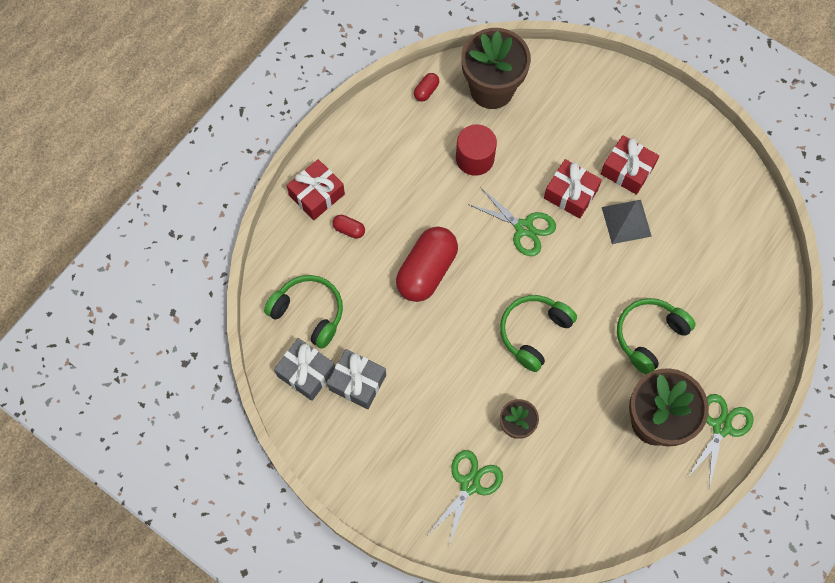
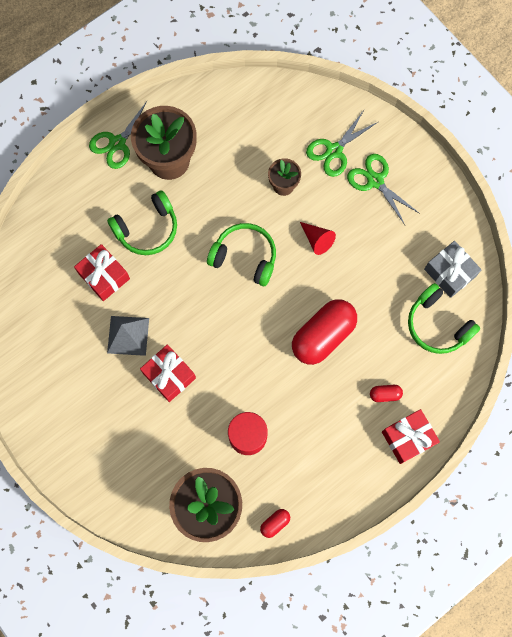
camera: 165 degrees left, 5 degrees up
(349, 229) = (385, 394): red capsule -> red capsule turned 45 degrees counterclockwise
(357, 382) = (407, 253): grey gift -> none
(460, 372) = (317, 240): none -> red cone
(524, 228) = (223, 353): green scissors -> green scissors (375, 181)
(533, 332) = (245, 257): green headphones -> green headphones turned 120 degrees counterclockwise
(627, 170) = (108, 385): red gift -> red gift (104, 276)

